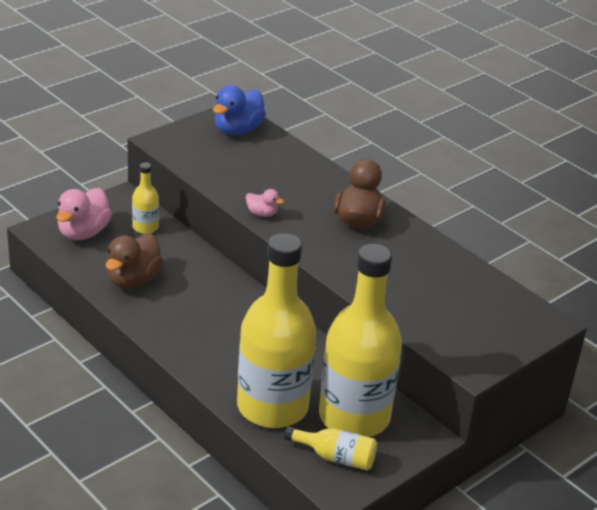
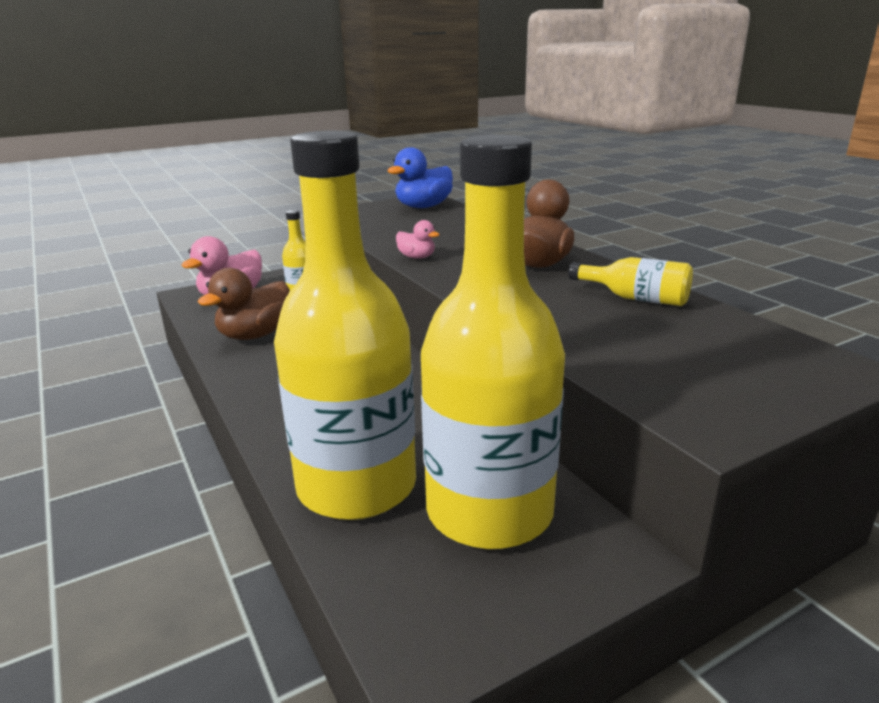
camera: 15 degrees right, 10 degrees down
(336, 457) = (435, 582): yellow bottle -> yellow bottle (635, 298)

